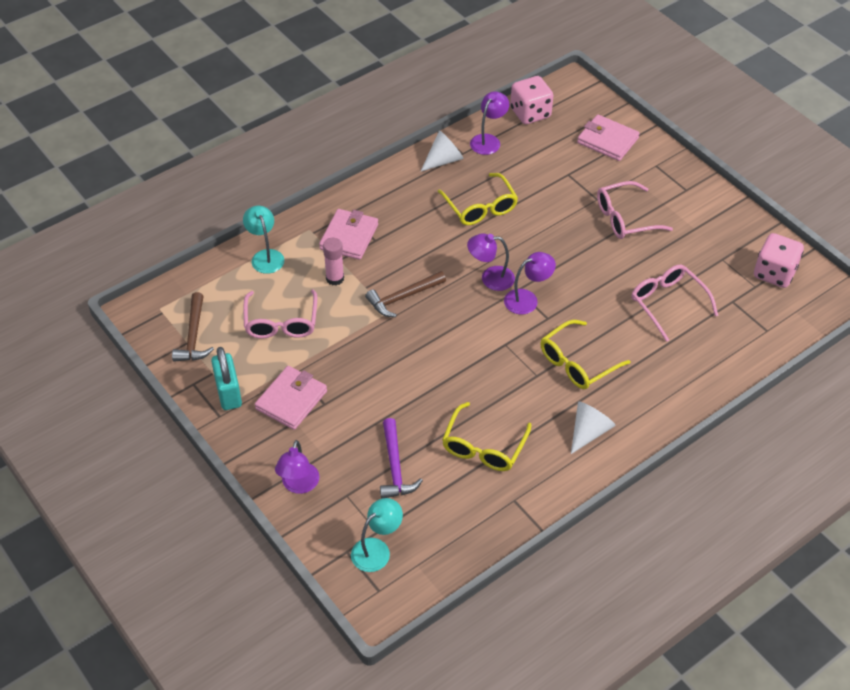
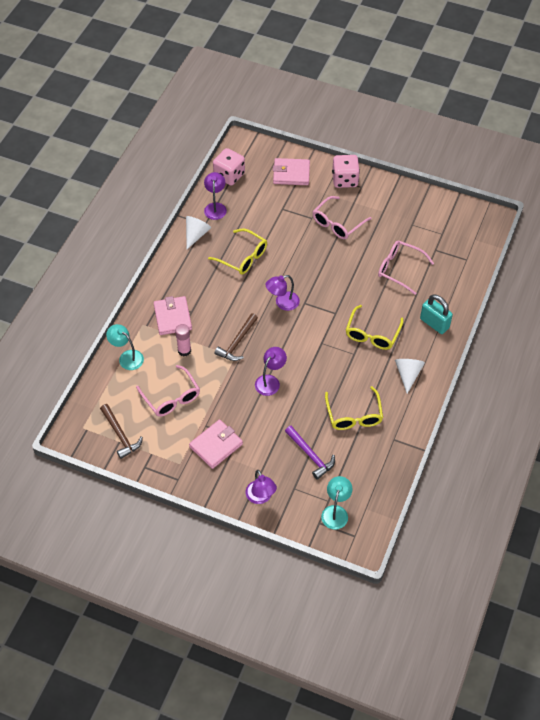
camera: 30 degrees left, 5 degrees up
(228, 393) = (172, 461): turquoise padlock -> turquoise padlock (434, 323)
(291, 400) = (216, 445): pink wallet -> pink wallet turned 45 degrees clockwise
(527, 299) = (315, 306): purple lamp -> purple lamp (270, 381)
(774, 273) = (447, 220): pink dice -> pink dice (345, 180)

